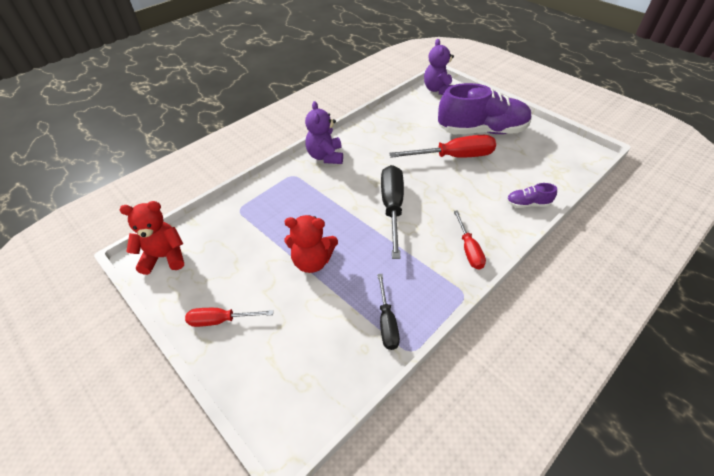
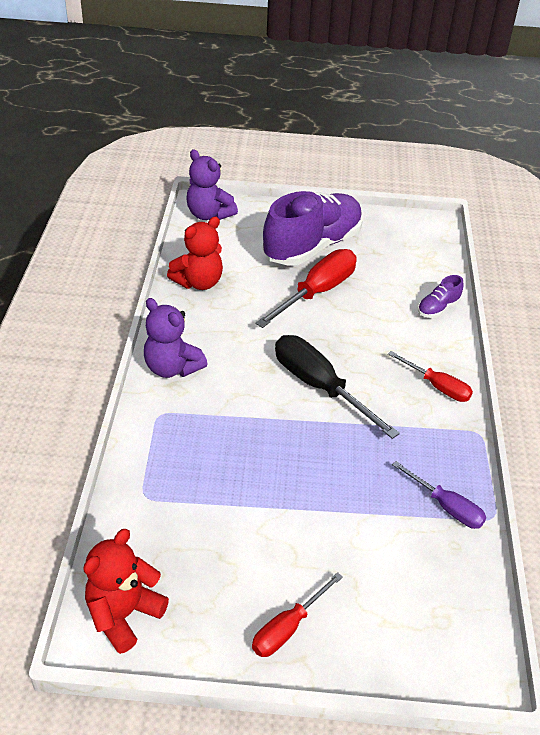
camera: 45 degrees left, 5 degrees down
(312, 261) = (306, 497): red teddy bear -> red teddy bear (199, 282)
(387, 322) = (446, 506): black screwdriver -> purple screwdriver

